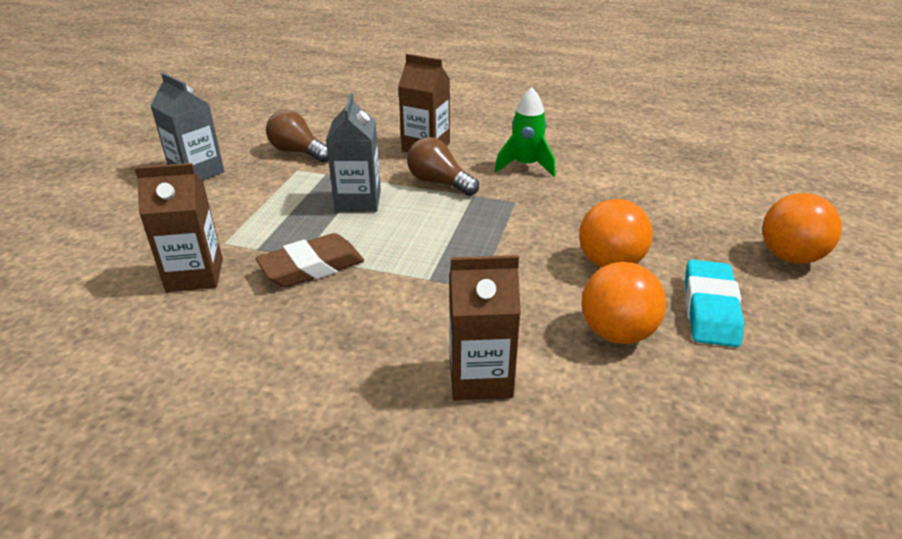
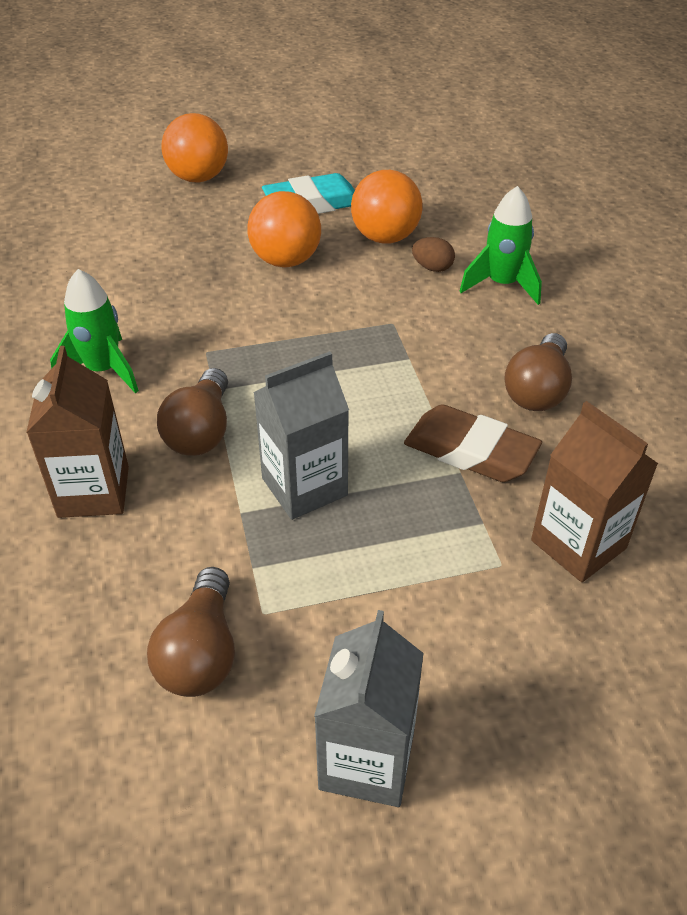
camera: 120 degrees left, 10 degrees up
(328, 326) = (537, 390): none -> brown light bulb
(480, 377) = (502, 285): brown carton -> green rocket
(543, 342) = (432, 268): none -> brown egg

